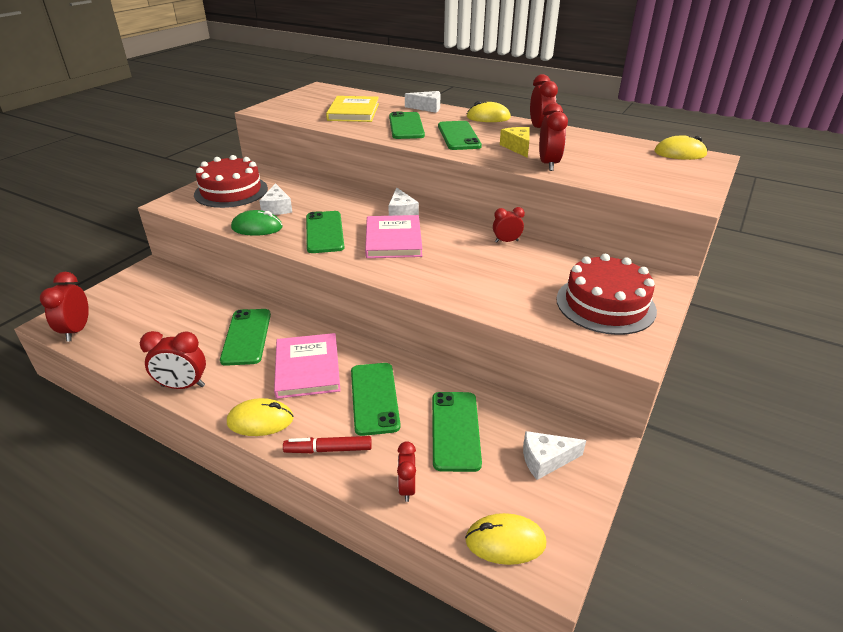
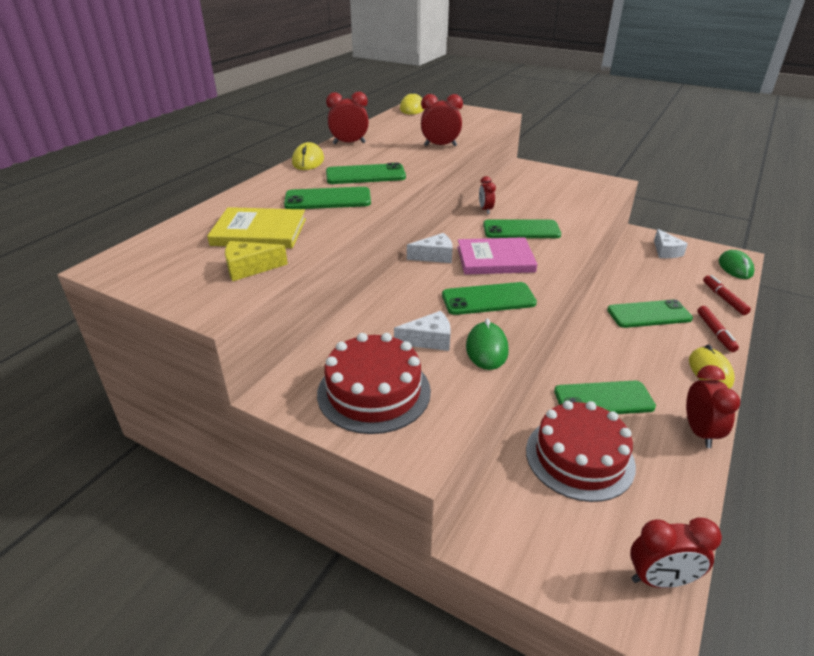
camera: 90 degrees left, 0 degrees up
(307, 368) = (631, 352): pink book -> none
(407, 488) = (724, 299): red clock -> red marker
(427, 108) = (260, 188): white cheese -> none
(455, 430) = (661, 280): green phone -> green phone (521, 230)
(505, 541) = (735, 267): yellow mouse -> green mouse
(517, 147) = (399, 153): yellow cheese -> yellow cheese (249, 268)
(605, 304) = (566, 185): red cake -> red cake (579, 457)

